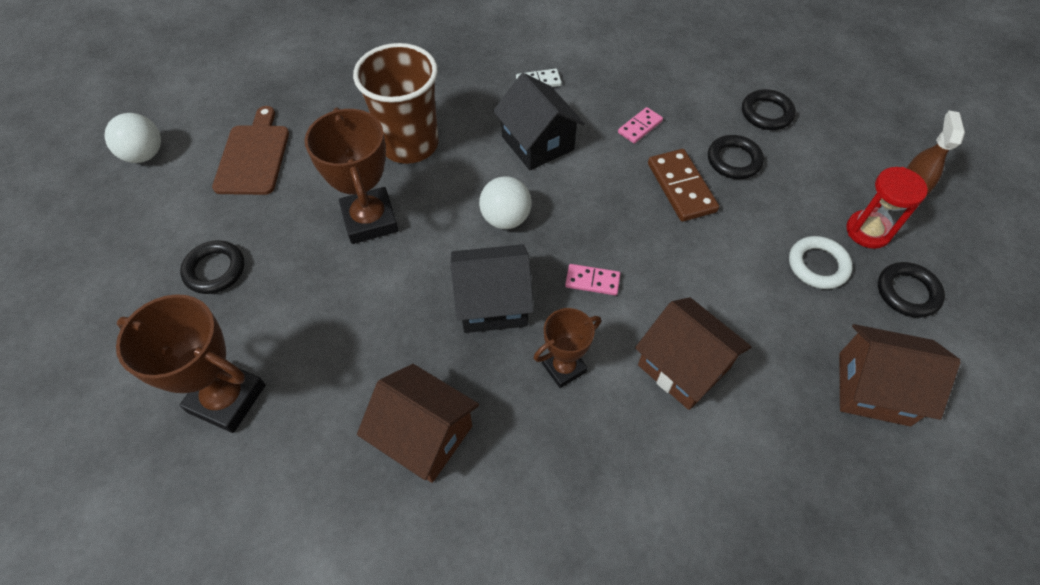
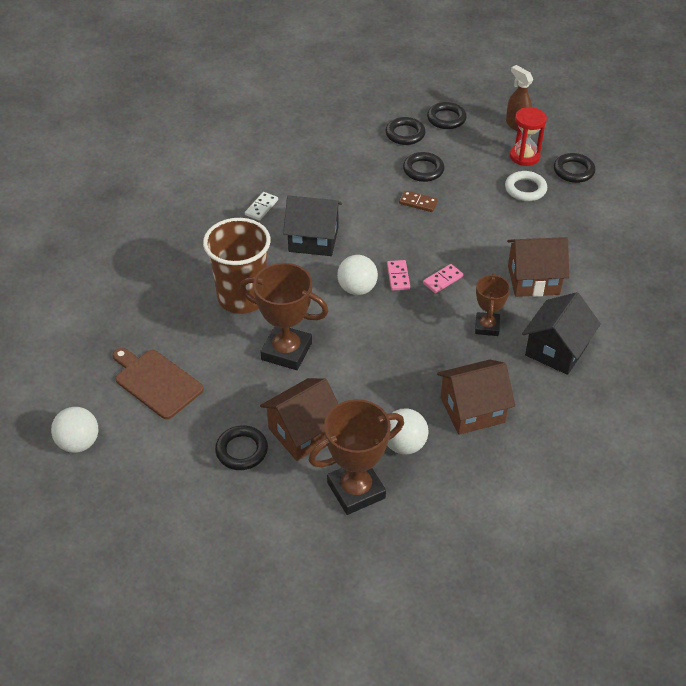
camera: 50 degrees left, 10 degrees down
(322, 401) = (404, 445): none -> white ball
(492, 303) = (413, 330): black house -> black house (556, 350)
(640, 127) = (353, 189): pink domino -> pink domino (398, 276)
(681, 187) = (418, 203): brown domino -> brown domino, size x0.59
(833, 129) = (446, 118): none -> black ring
(873, 388) = (612, 222): brown house -> brown house (303, 432)

